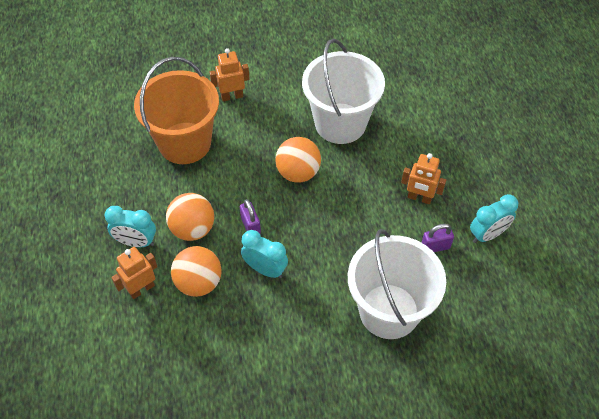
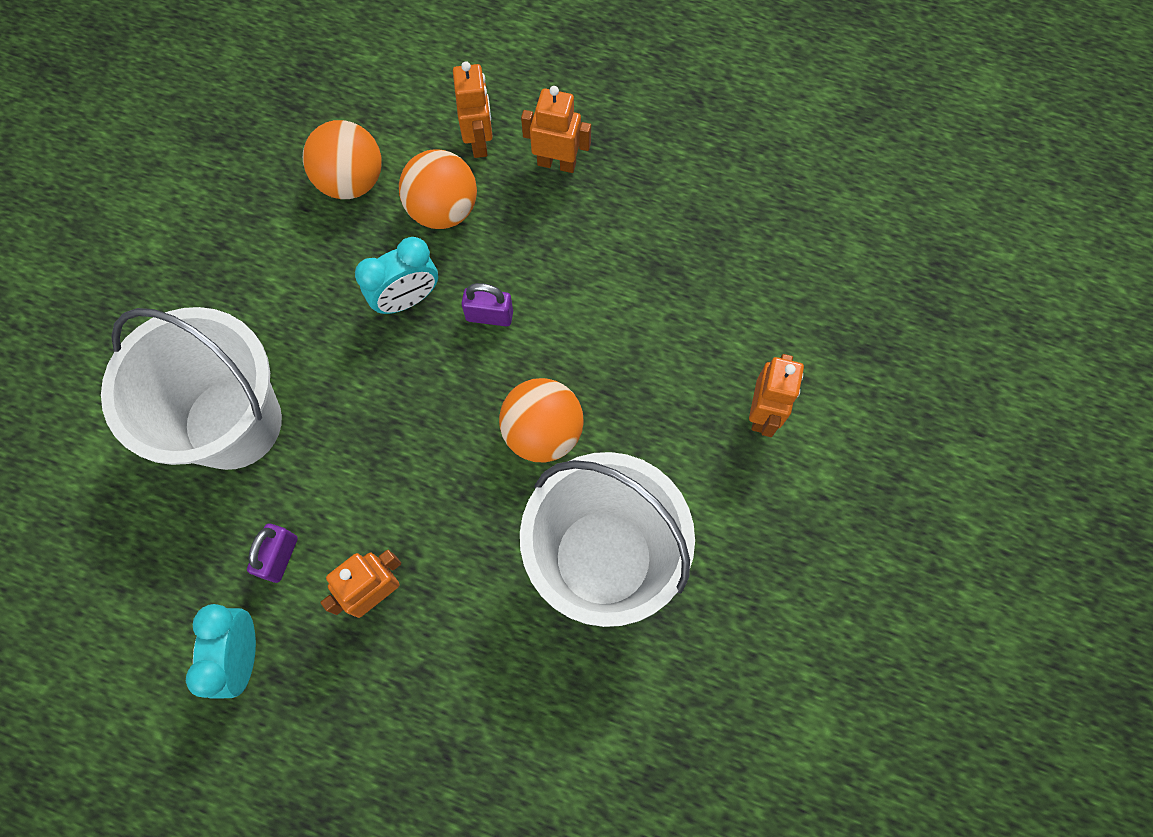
camera: 120 degrees right, 15 degrees up
(136, 242) = (557, 163): turquoise clock -> orange robot
(184, 143) = (700, 297): orange bucket -> none
(193, 229) = (533, 240): orange ball -> orange ball (351, 181)

